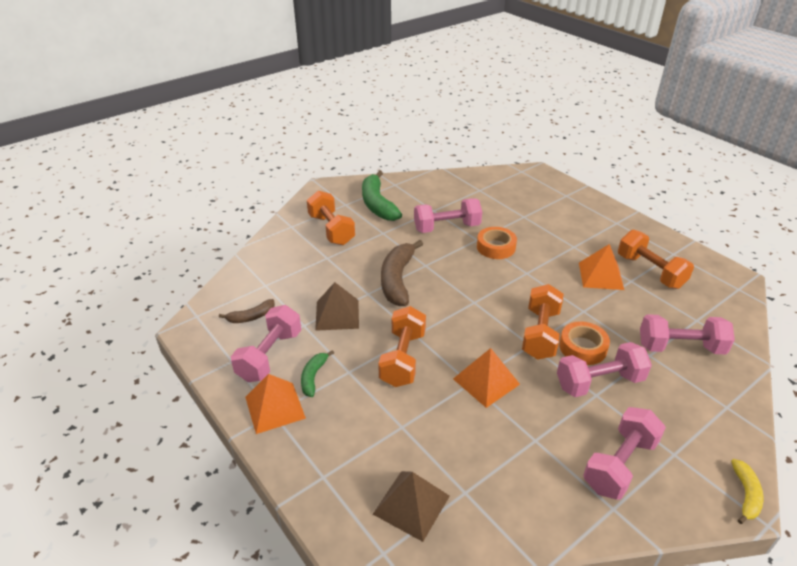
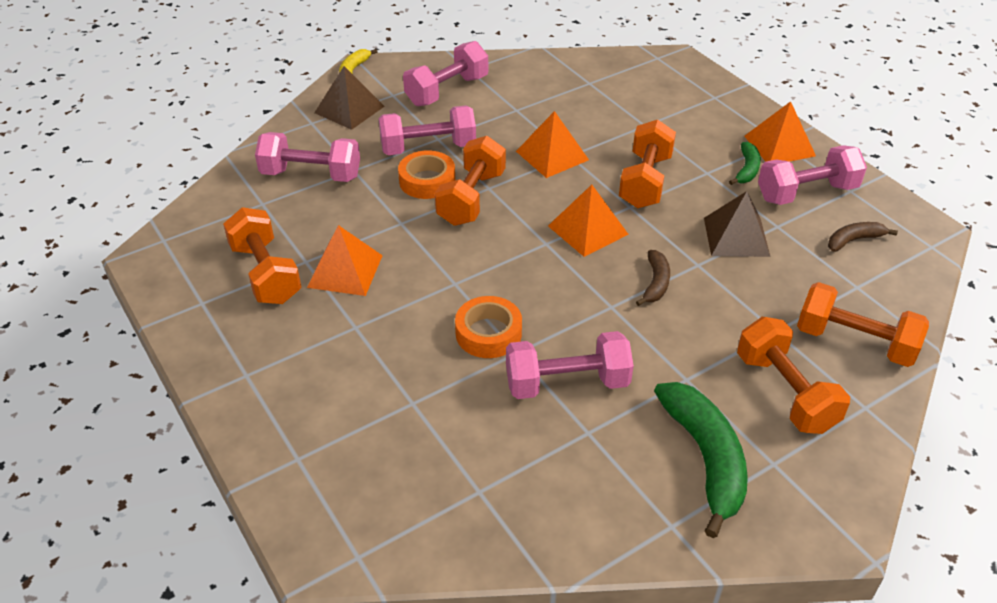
camera: 175 degrees left, 5 degrees up
(270, 356) = (806, 193): pink dumbbell -> pink dumbbell turned 45 degrees clockwise
(282, 254) = (854, 342): none -> orange dumbbell
(397, 279) = (655, 283): brown banana -> brown banana, size x0.52
(411, 504) = (635, 78): brown pyramid -> brown pyramid (349, 109)
(446, 313) = (587, 230): none -> orange pyramid

